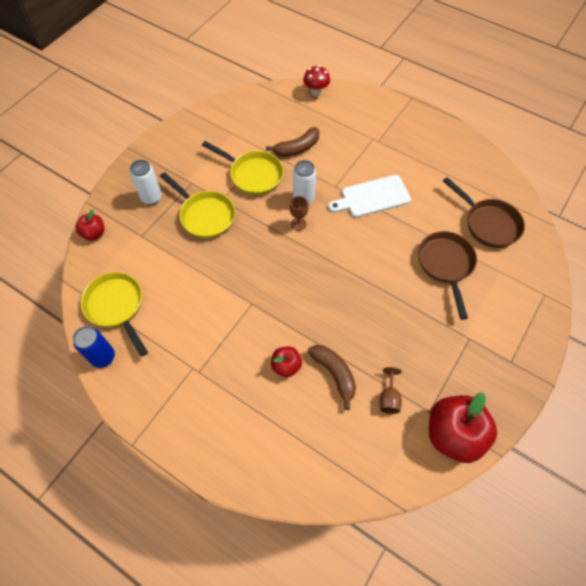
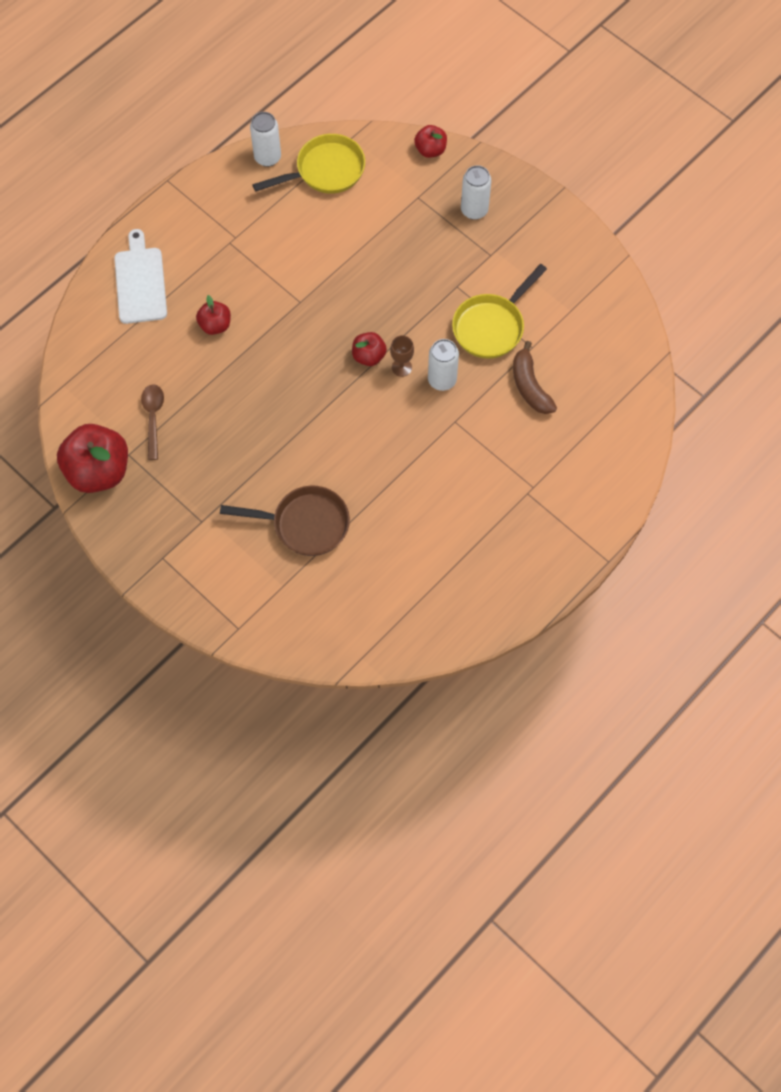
camera: 100 degrees right, 5 degrees up
(103, 357) = (267, 157): blue can -> white can
(205, 215) = (435, 266): yellow pan -> none
(293, 246) = (369, 356): none -> red apple
(316, 92) = (638, 429): red mushroom -> none
(334, 374) = (194, 370): brown banana -> none
(372, 197) = (428, 463): white cutting board -> white cutting board (140, 282)
(389, 398) = (153, 418): brown goblet -> brown spoon
(488, 224) = (357, 596): brown pan -> none

